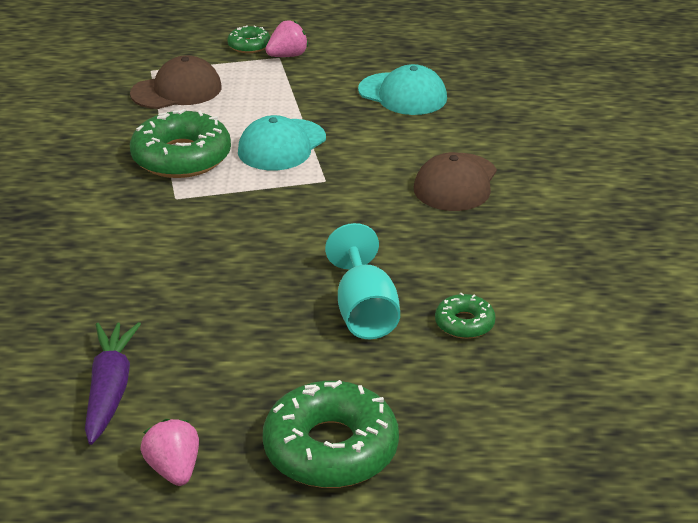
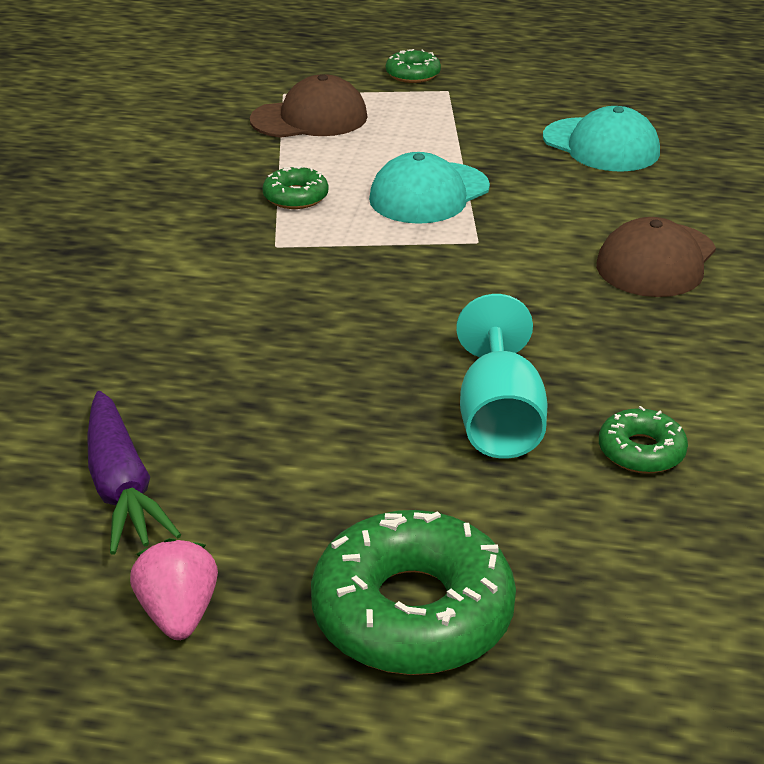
camera: 10 degrees right, 0 degrees up
(110, 390) = (121, 487): purple carrot -> purple carrot turned 150 degrees clockwise
(181, 157) = (295, 197): green donut -> green donut, size x0.50
(287, 56) = (459, 89): pink strawberry -> none

